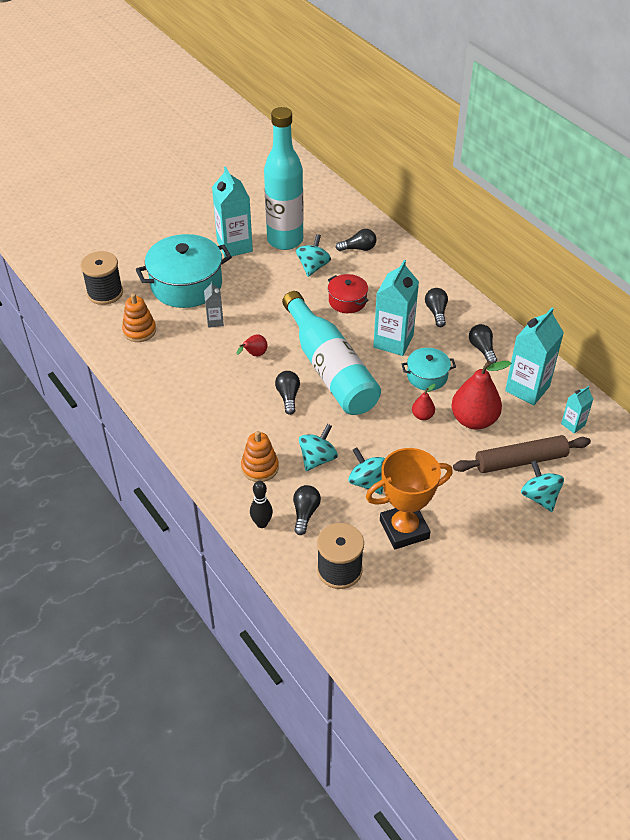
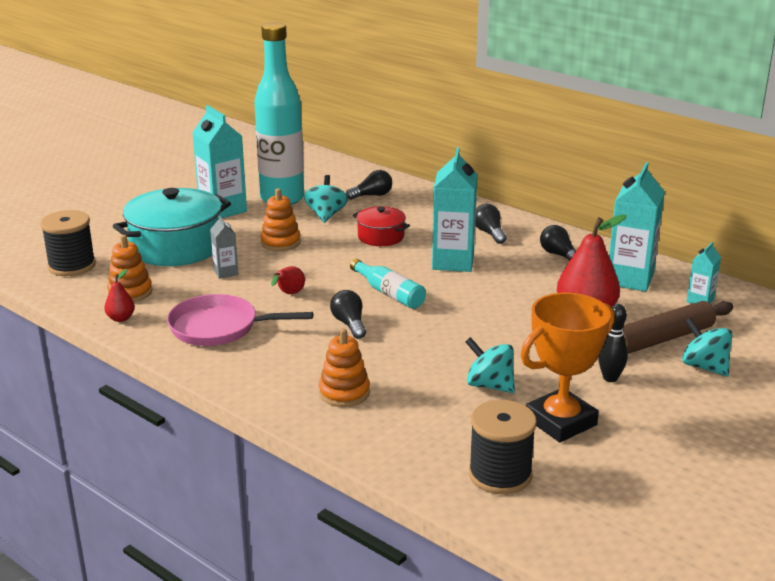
camera: 15 degrees left, 20 degrees down
(192, 381) = (219, 327): none -> pink pan
(262, 523) = (373, 446): black bowling pin -> black bowling pin (610, 378)
(267, 294) = (280, 242): none -> orange stacking toy
(305, 513) = (425, 427): black light bulb -> none
(317, 459) = (415, 373): turquoise spinning top -> none
(330, 368) = (389, 293): turquoise bottle -> turquoise bottle, size x0.47
(422, 416) = (523, 318): red pear -> red pear (121, 318)
(427, 376) = (509, 285): turquoise pot -> none

